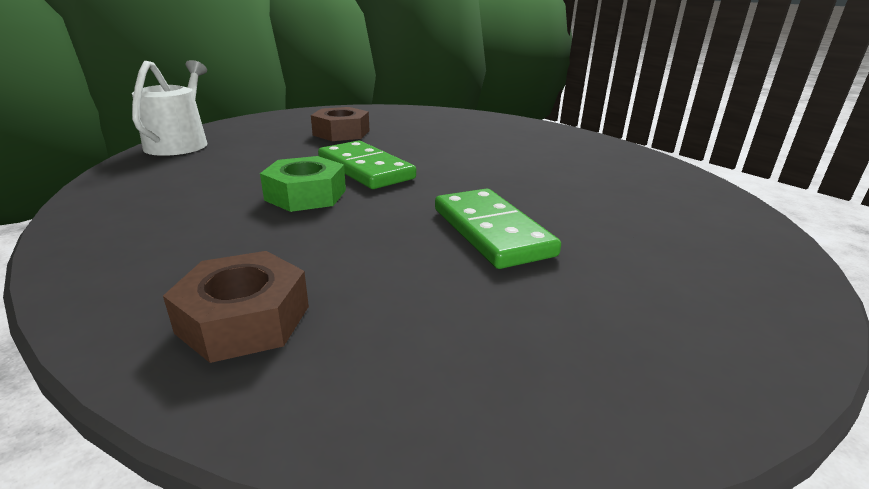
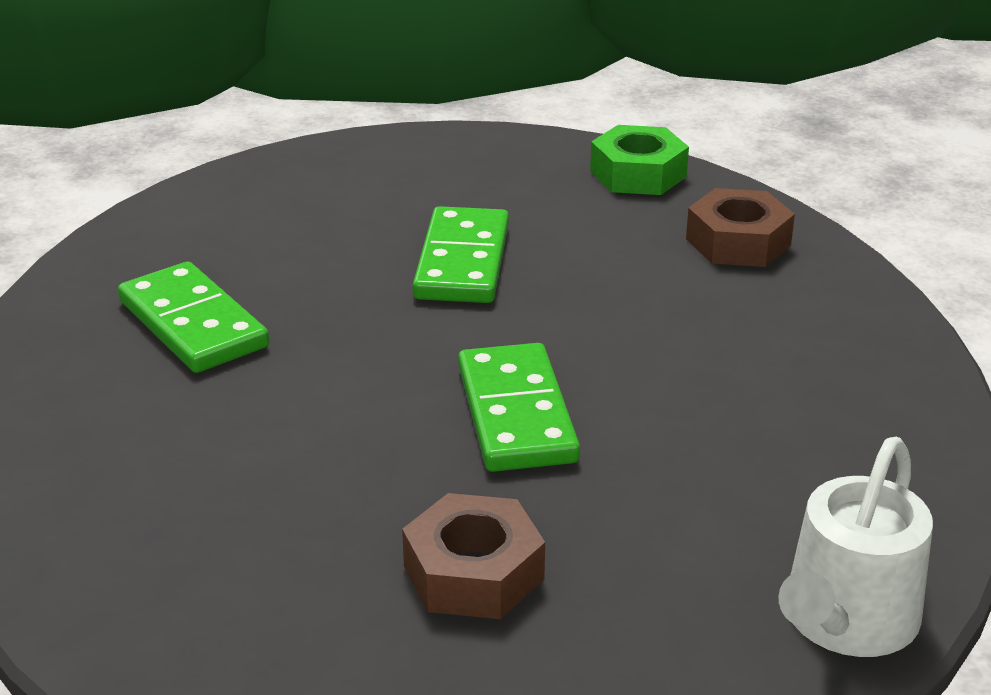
camera: 150 degrees left, 5 degrees up
(306, 195) = (637, 375): green nut -> green nut (638, 174)
(580, 169) = (192, 324): none -> green domino

